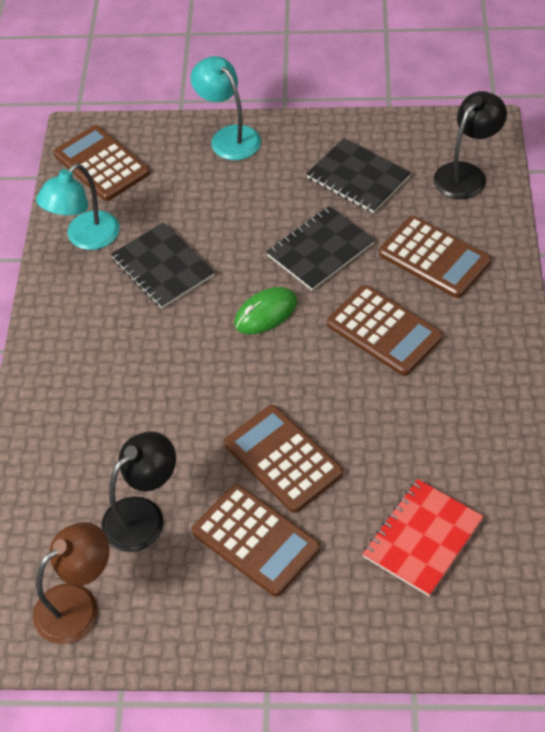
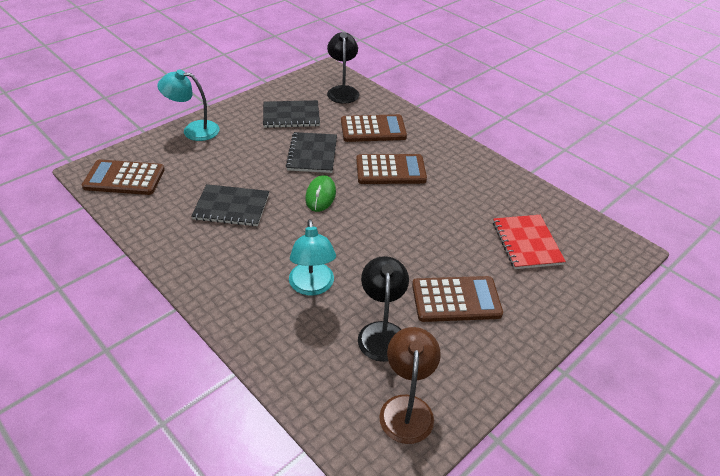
camera: 50 degrees left, 10 degrees down
(85, 238) = (160, 219): turquoise lamp -> turquoise lamp (312, 286)
(283, 459) = (418, 254): brown calculator -> none

